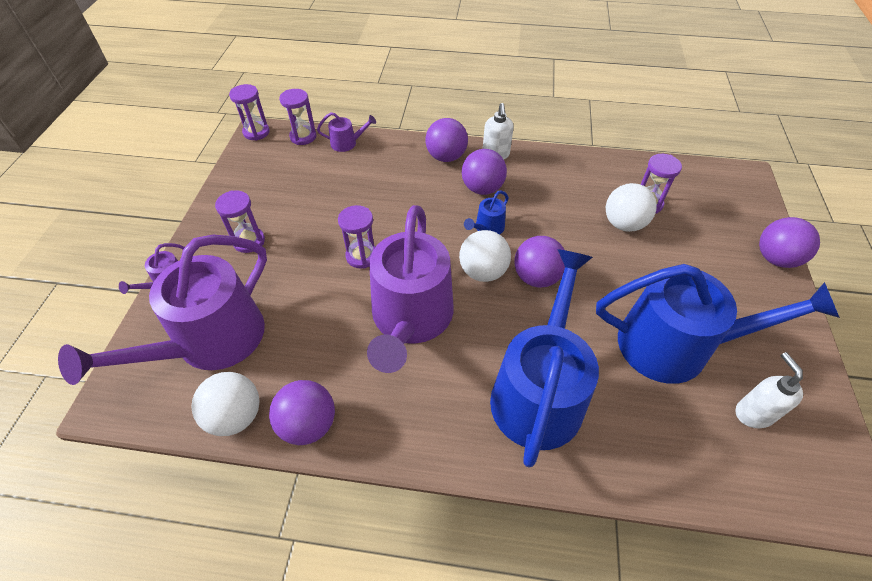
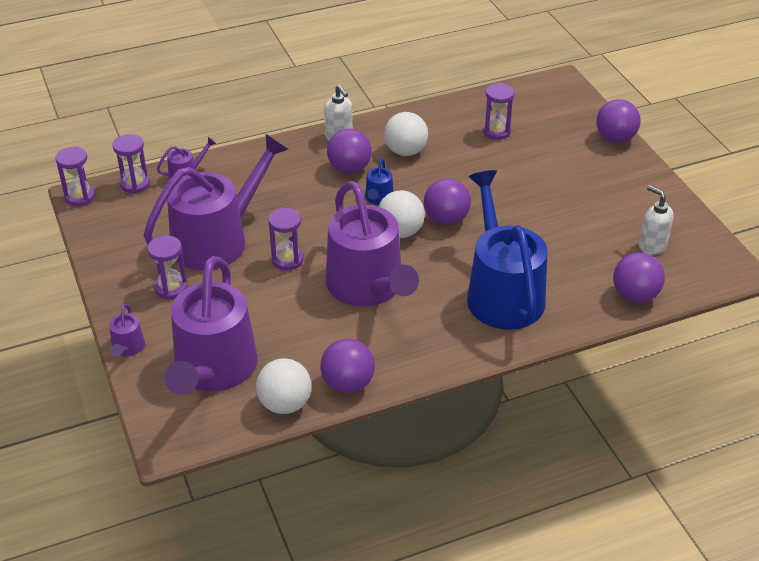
camera: 30 degrees left, 10 degrees down
(322, 211) = (217, 239): none -> purple watering can
(446, 157) = (294, 153): purple ball -> purple ball (635, 295)
(623, 224) = (487, 154): white ball -> white ball (405, 151)
(675, 345) = (578, 225): blue watering can -> none

